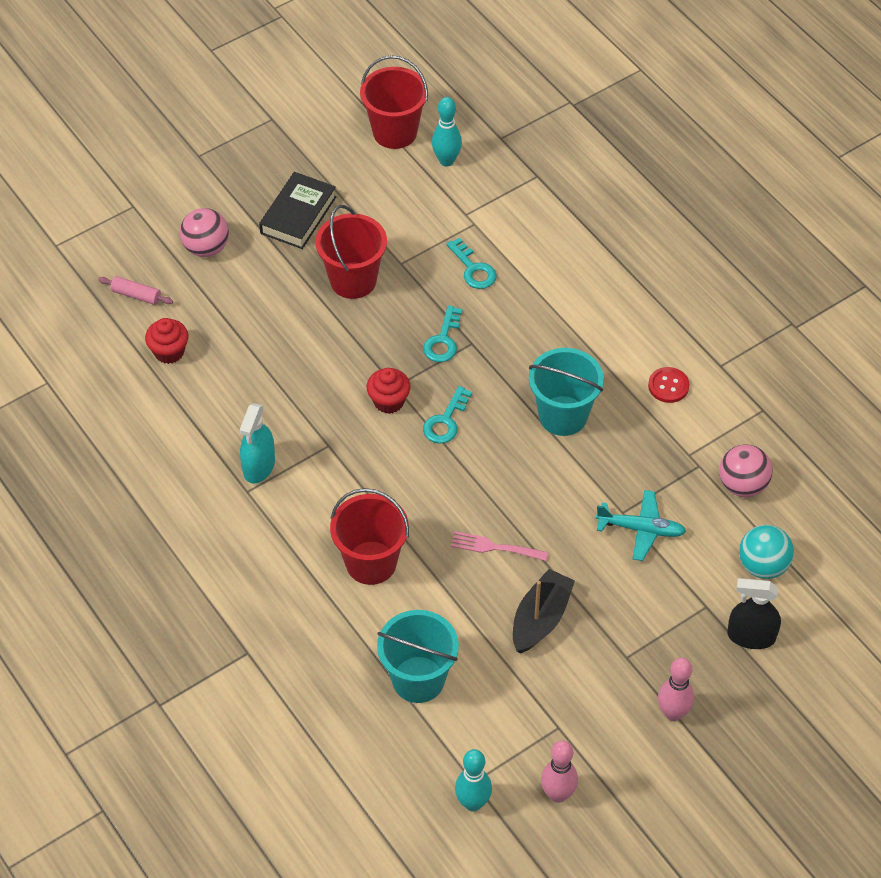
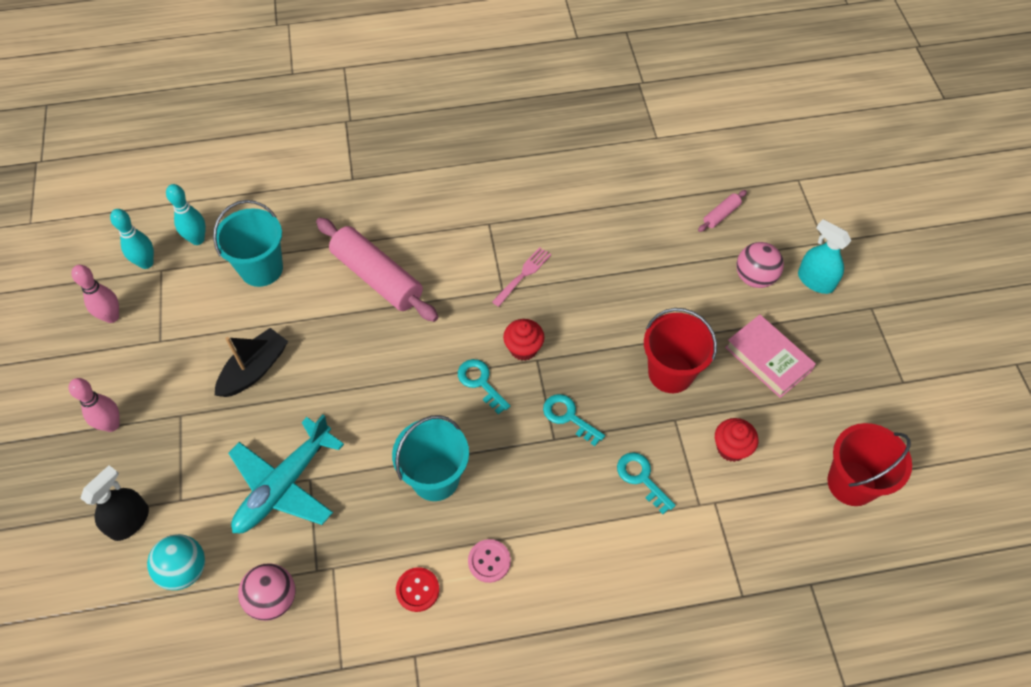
camera: 115 degrees right, 5 degrees up
(169, 352) = (651, 218): red cupcake -> red cupcake (731, 448)
(259, 466) = (508, 238): turquoise spray bottle -> turquoise spray bottle (815, 281)
(298, 215) = (768, 359): black book -> pink book
(371, 563) = (377, 277): red bucket -> pink rolling pin
(446, 161) = (795, 515): turquoise bowling pin -> turquoise bowling pin (197, 239)
(473, 269) = (641, 478): turquoise key -> turquoise key turned 60 degrees clockwise
(495, 547) = (337, 366): pink fork -> pink fork (523, 275)
(540, 619) = (254, 369): black boat -> black boat turned 105 degrees counterclockwise
(613, 347) = (489, 561): none -> pink button
(641, 529) = (284, 485): turquoise plane -> turquoise plane, size x1.58

